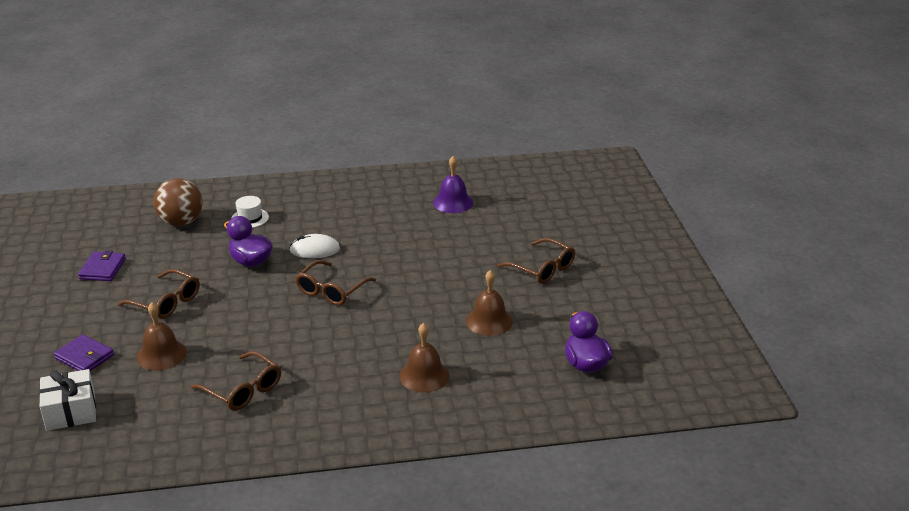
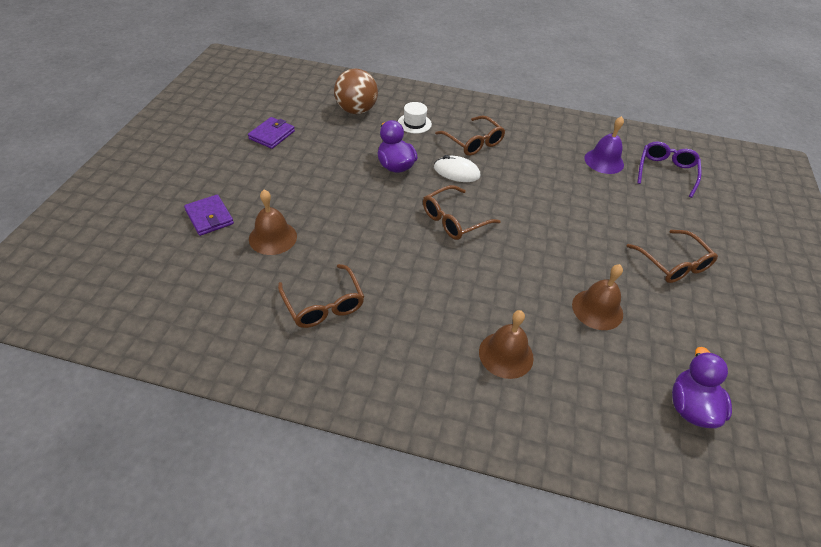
camera: 20 degrees right, 15 degrees up
(71, 411) = (166, 271): white gift -> none
(166, 302) = (305, 184): brown glasses -> brown glasses (473, 142)
(513, 196) = (666, 172): none -> purple glasses

